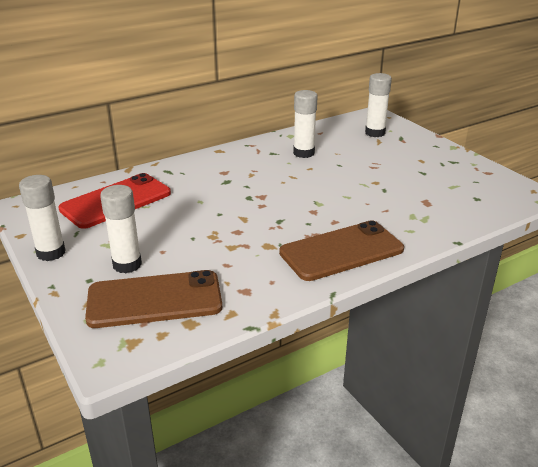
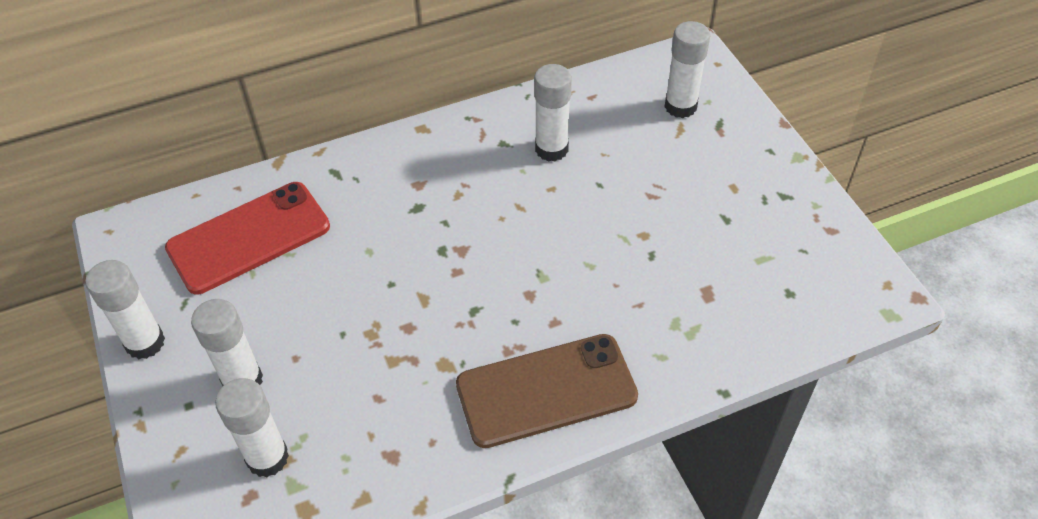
camera: 10 degrees right, 20 degrees up
(154, 300) = (267, 458): brown phone -> white glue stick

